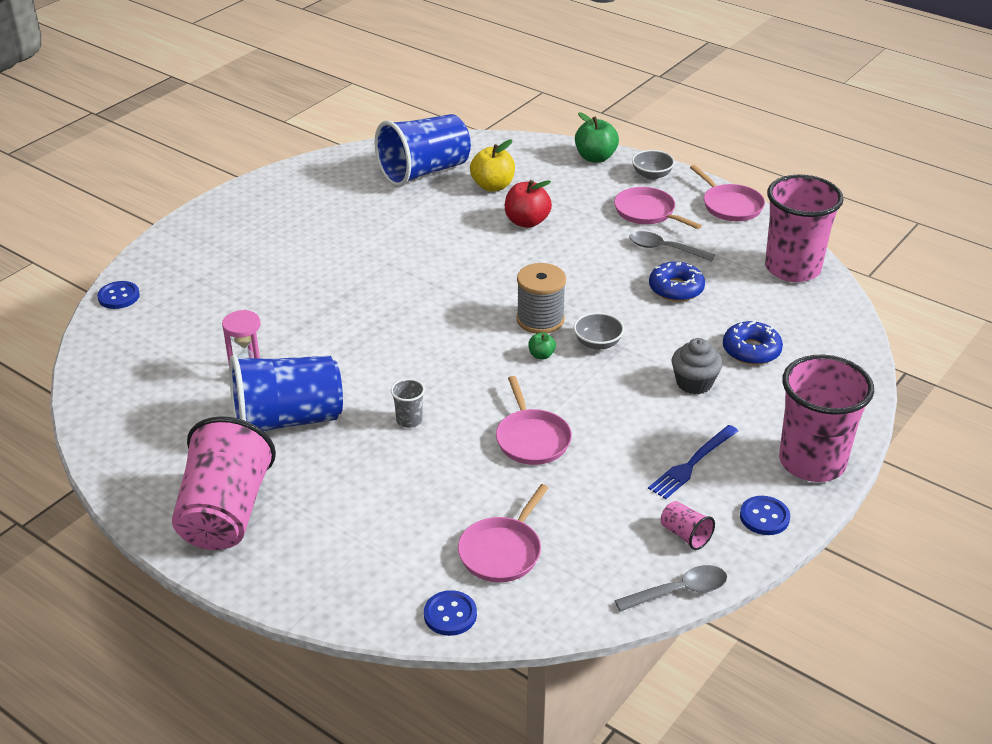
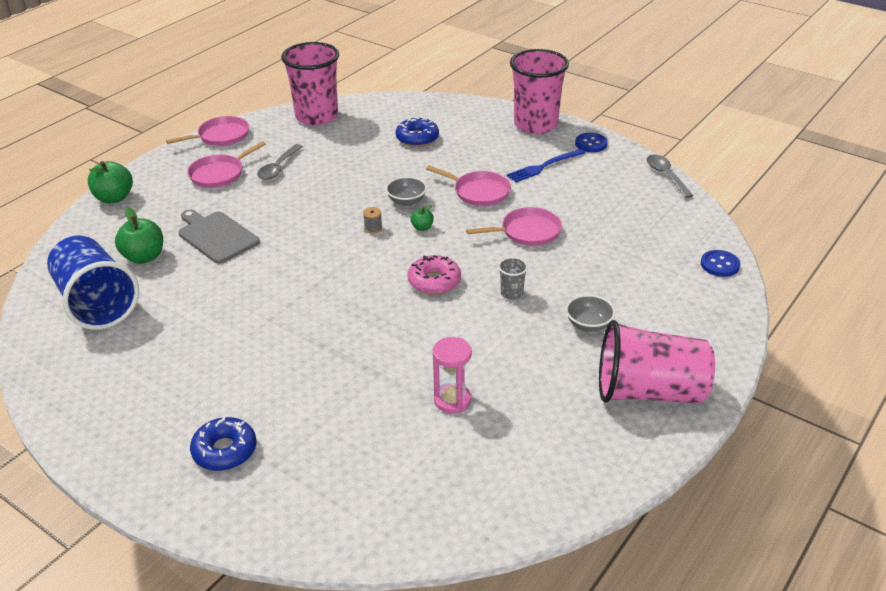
camera: 90 degrees left, 0 degrees up
(119, 296) = (300, 536): blue button -> none
(287, 420) = (519, 366): blue cup -> none
(437, 364) = (434, 281): none -> pink donut
(493, 186) = (144, 257): yellow apple -> green apple
(502, 551) = (651, 243): pink pan -> pink pan (479, 192)
(527, 222) = (216, 236): red apple -> grey cutting board
(540, 320) = (373, 228): grey spool -> grey spool, size x0.44
(652, 175) = (158, 170): grey bowl -> grey bowl (588, 324)
(676, 289) = (336, 164): blue donut -> blue donut (225, 451)
(685, 535) = (615, 172): pink cup -> none
(692, 463) = (544, 166): blue fork -> blue fork turned 105 degrees clockwise
(694, 383) = (456, 162): grey cupcake -> none

